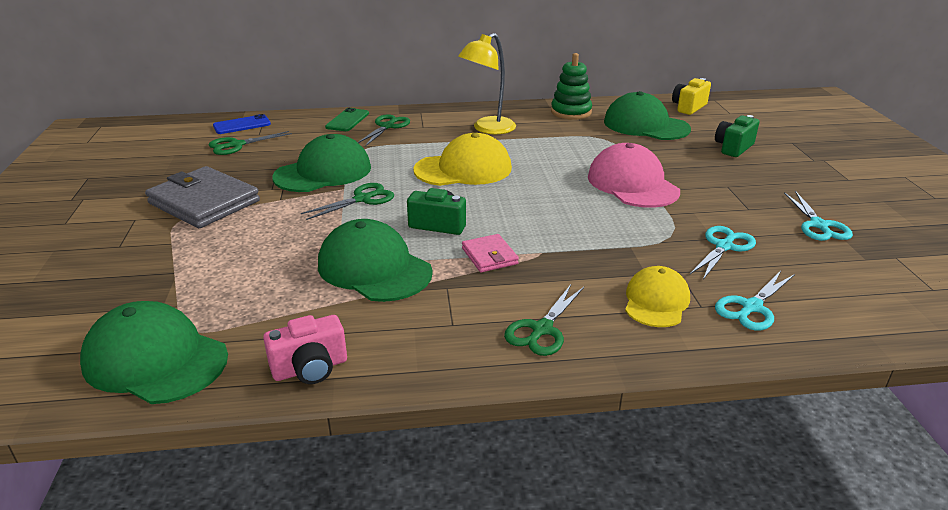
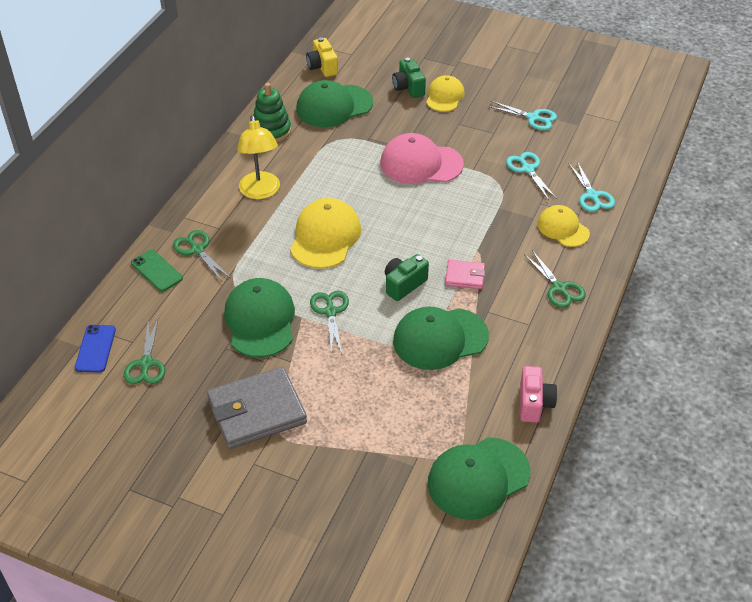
camera: 60 degrees left, 15 degrees up
(755, 167) = (444, 96): none -> yellow cap

